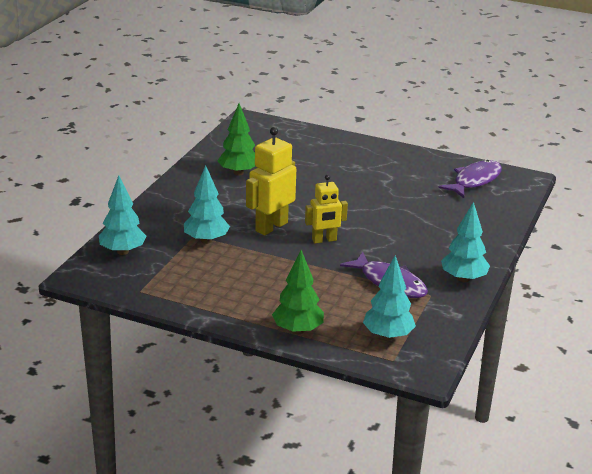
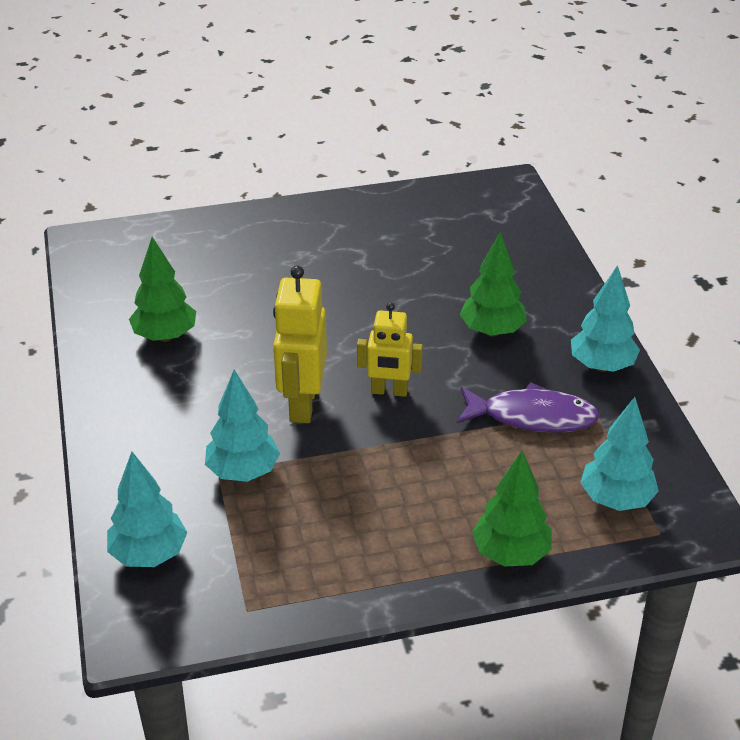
camera: 35 degrees left, 10 degrees up
(324, 240) = (389, 391): yellow robot -> yellow robot turned 60 degrees clockwise
(418, 238) = (492, 331): none -> green tree
(474, 181) = (460, 213): purple fish -> none

